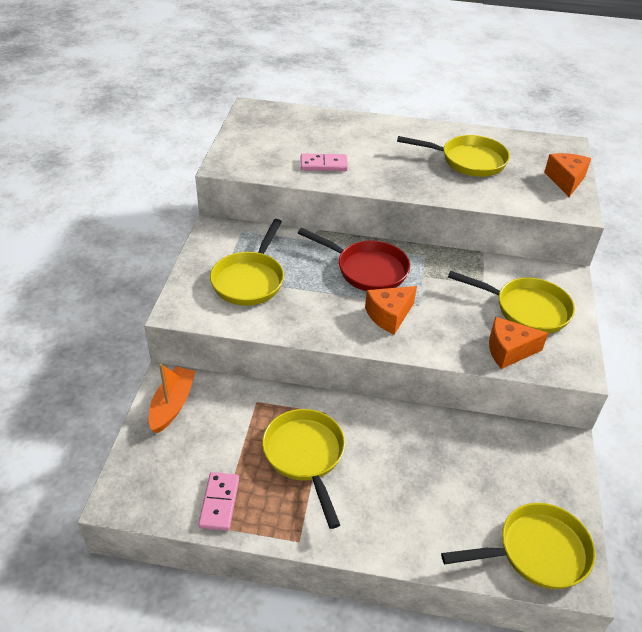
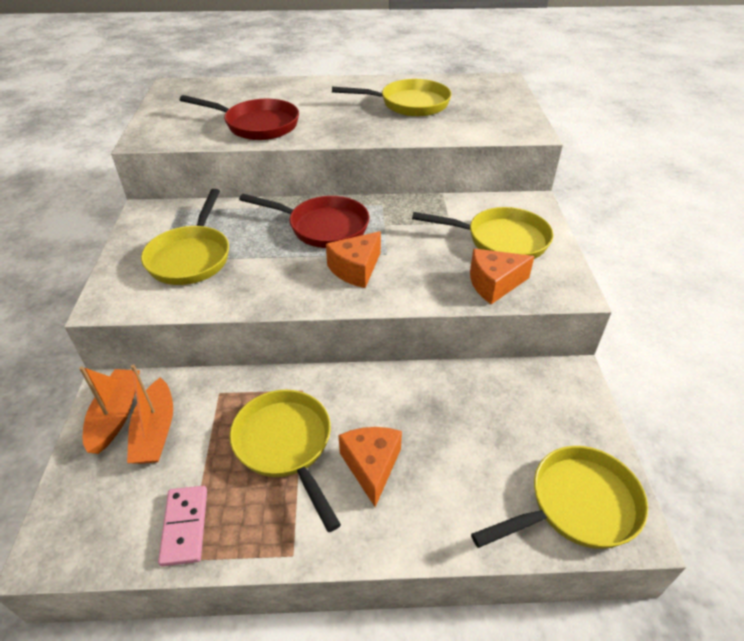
camera: 10 degrees left, 0 degrees up
(203, 424) = (155, 431): none -> orange boat
(323, 164) = (257, 125): pink domino -> red pan
(565, 180) = (511, 109): orange cheese -> orange cheese (371, 466)

